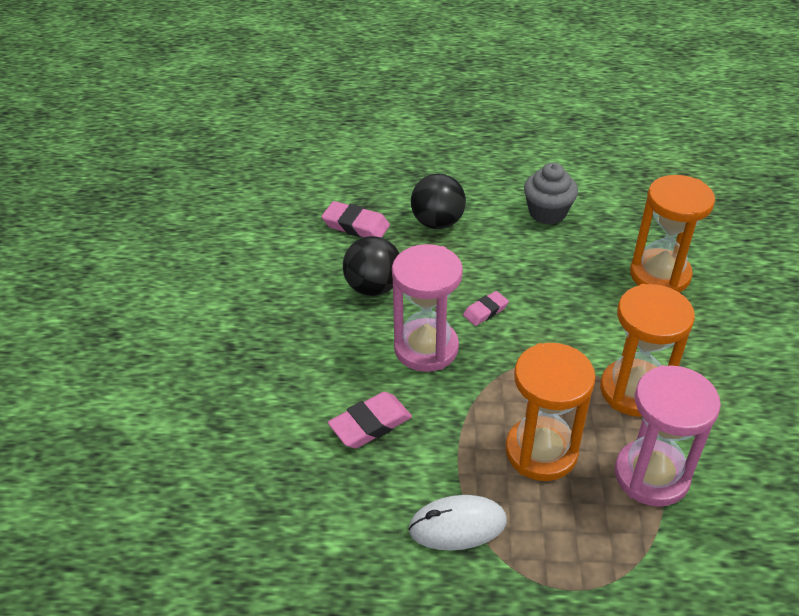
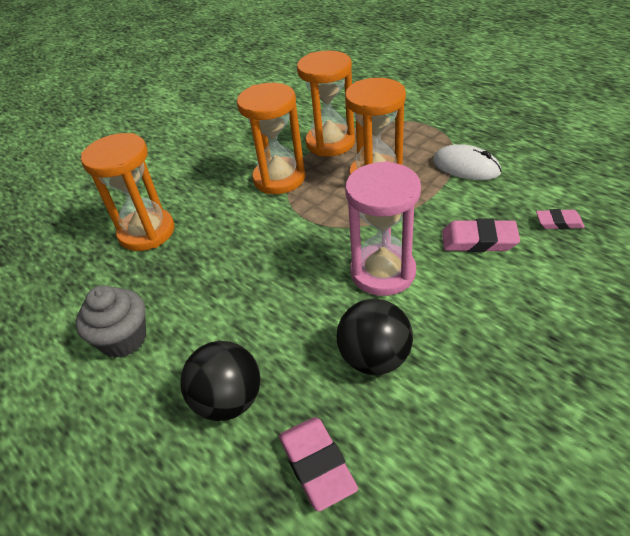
camera: 135 degrees left, 0 degrees up
(485, 311) = (302, 276): pink eraser -> pink eraser (559, 222)
(651, 475) = (330, 143): pink hourglass -> orange hourglass

